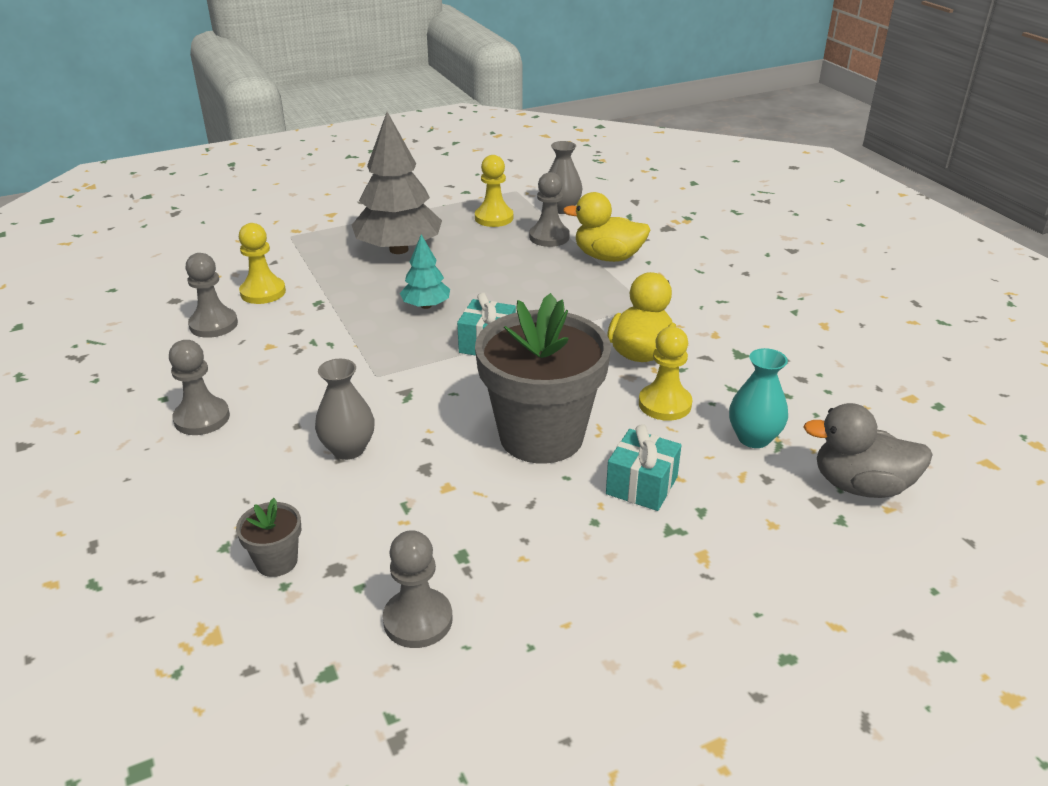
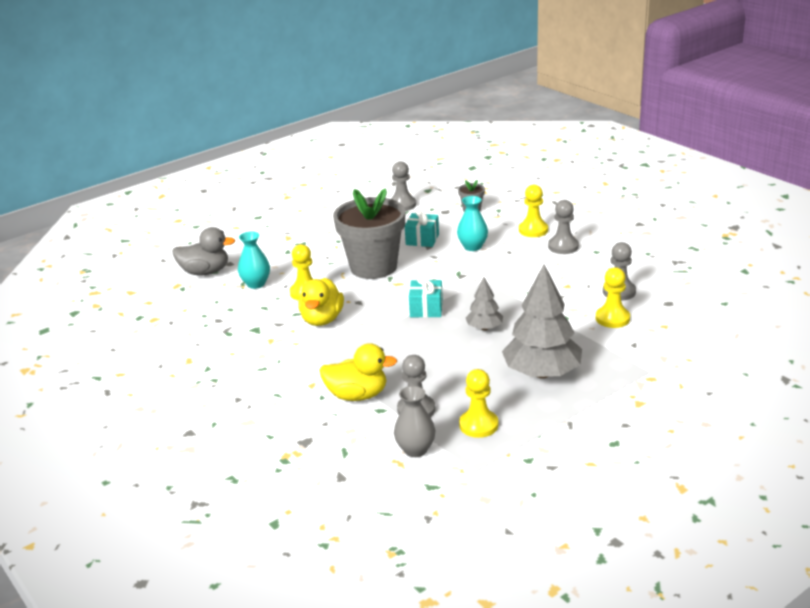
camera: 170 degrees right, 5 degrees down
(212, 468) = (533, 230): none -> yellow pawn
(348, 449) = (472, 247): grey vase -> turquoise vase
(426, 306) = (484, 328): turquoise tree -> grey tree
(641, 485) = (317, 256): turquoise gift -> turquoise gift (422, 239)

